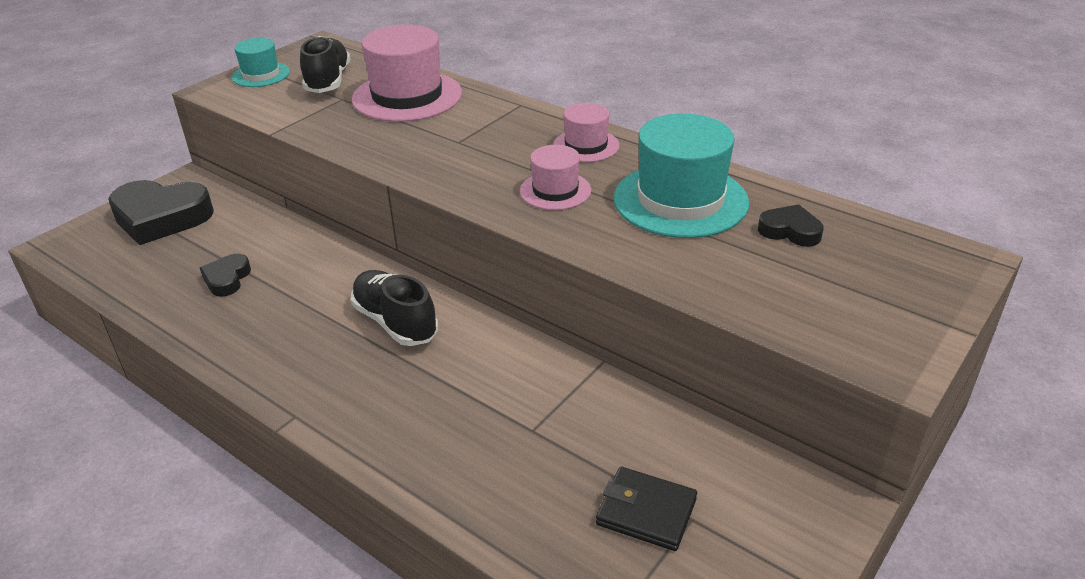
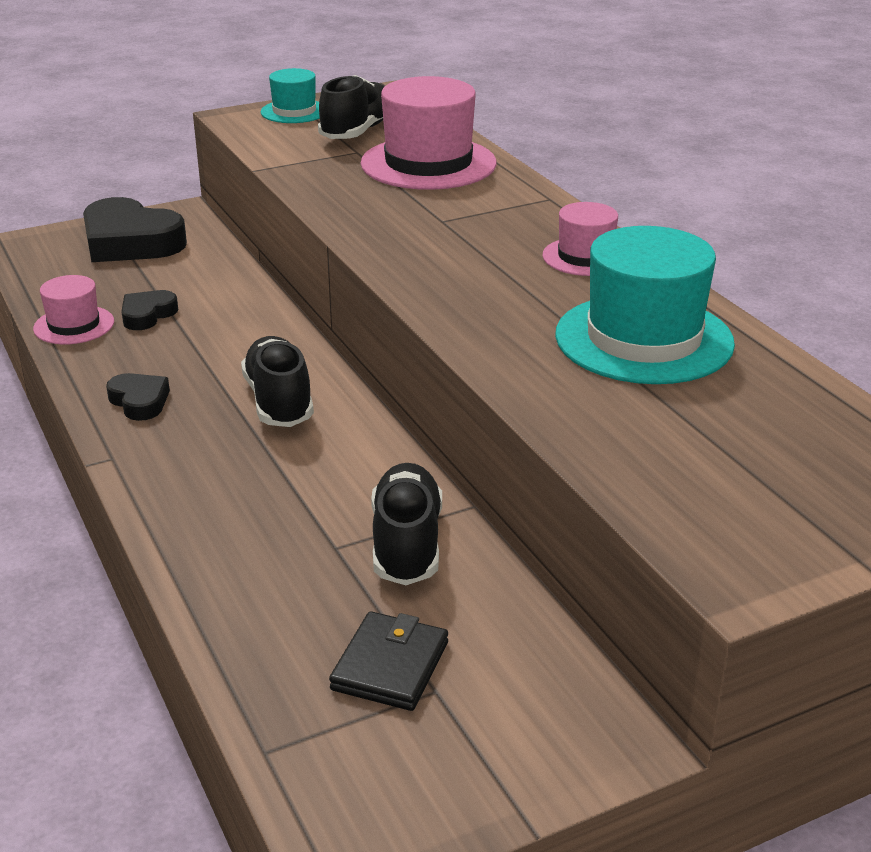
camera: 25 degrees right, 5 degrees down
(555, 190) = (504, 294): pink hat -> pink hat (74, 325)
(582, 408) = (406, 544): none -> black shoe
(646, 512) = (390, 666): black wallet -> black wallet turned 60 degrees clockwise
(790, 231) = (750, 405): black heart -> black heart (139, 401)

